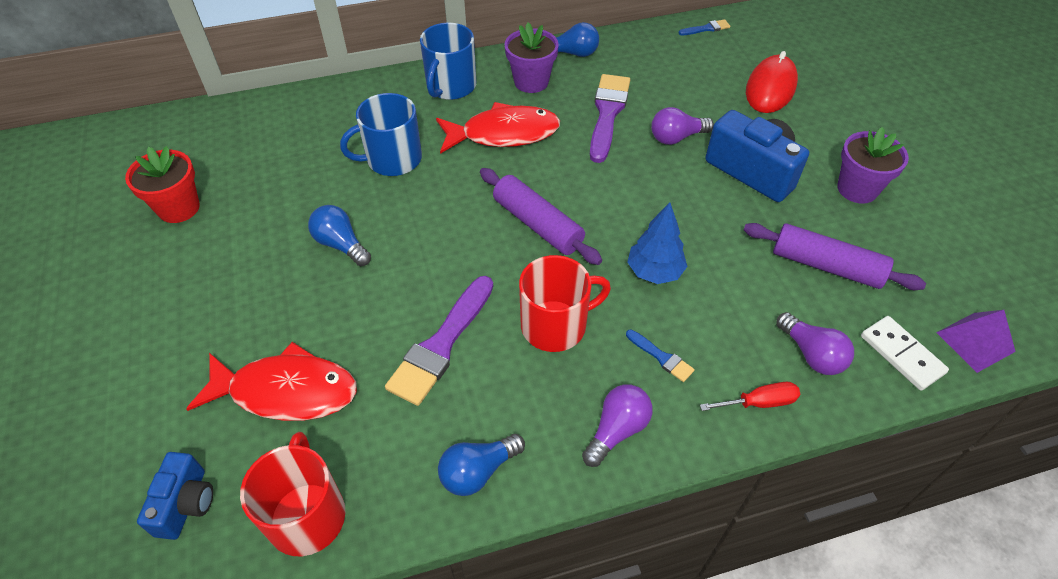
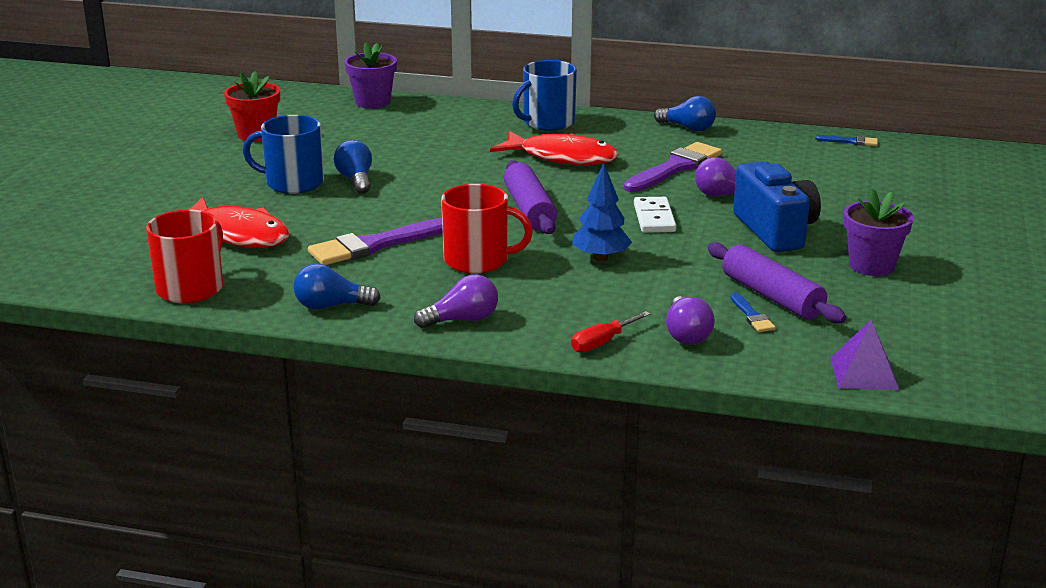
camera: 30 degrees right, 25 degrees down
(186, 504) = (120, 260): blue camera -> none
(392, 159) = (448, 149): blue mug -> blue mug (293, 183)
(531, 82) = (625, 135): purple flower pot -> purple flower pot (372, 102)
(661, 357) = (547, 299): blue brush -> blue brush (752, 316)
(759, 402) = (602, 343): red screwdriver -> red screwdriver turned 120 degrees clockwise
(770, 88) = (867, 190): red mouse -> none
(902, 354) = (775, 358): white domino -> white domino (654, 218)

